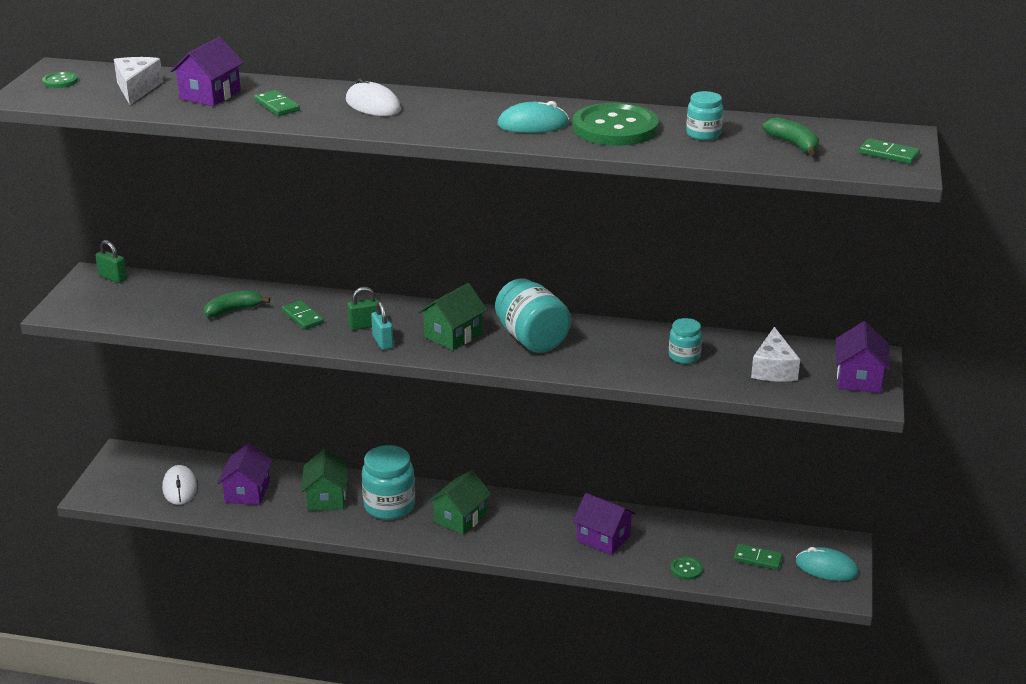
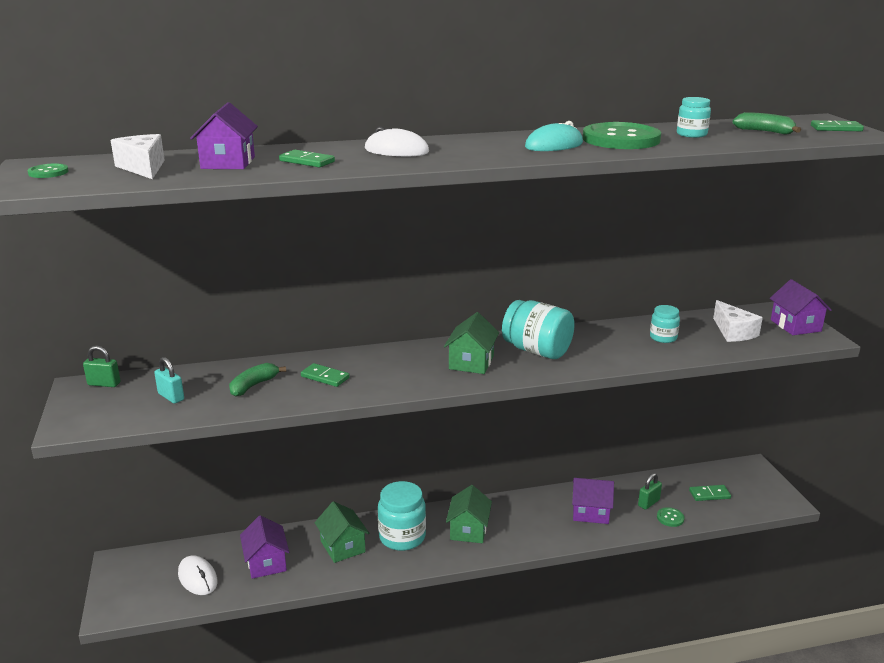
camera: 25 degrees left, 5 degrees down
(365, 325) = (388, 371): green padlock -> green padlock (648, 503)
(382, 342) = (417, 381): turquoise padlock -> turquoise padlock (171, 397)
(826, 568) = (759, 487): turquoise mouse -> none

